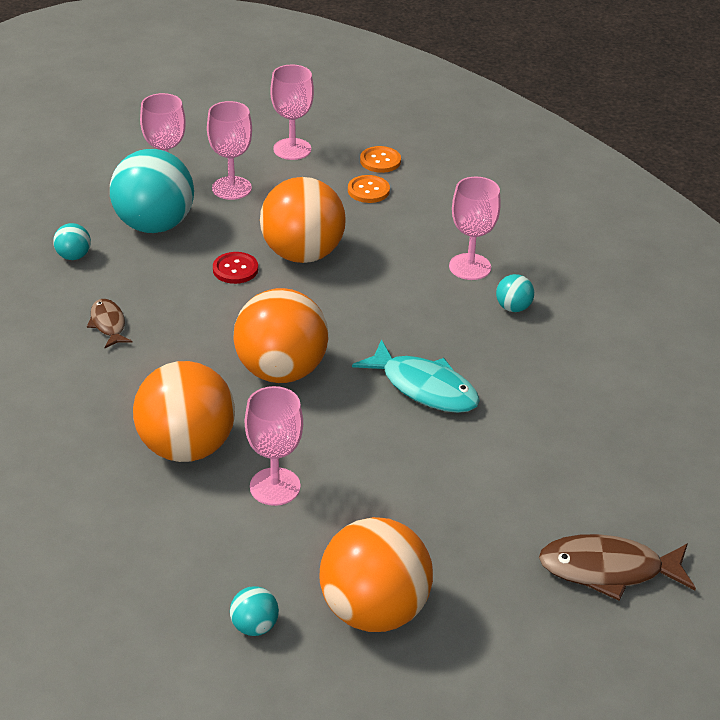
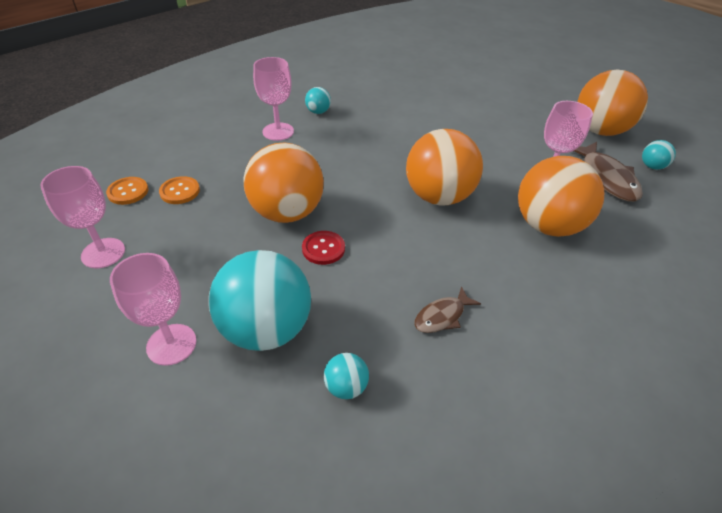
camera: 105 degrees left, 5 degrees up
(231, 188) = (184, 283): pink goblet -> none
(424, 387) = (416, 135): turquoise fish -> none
(608, 570) = (509, 73): brown fish -> brown fish (606, 178)

